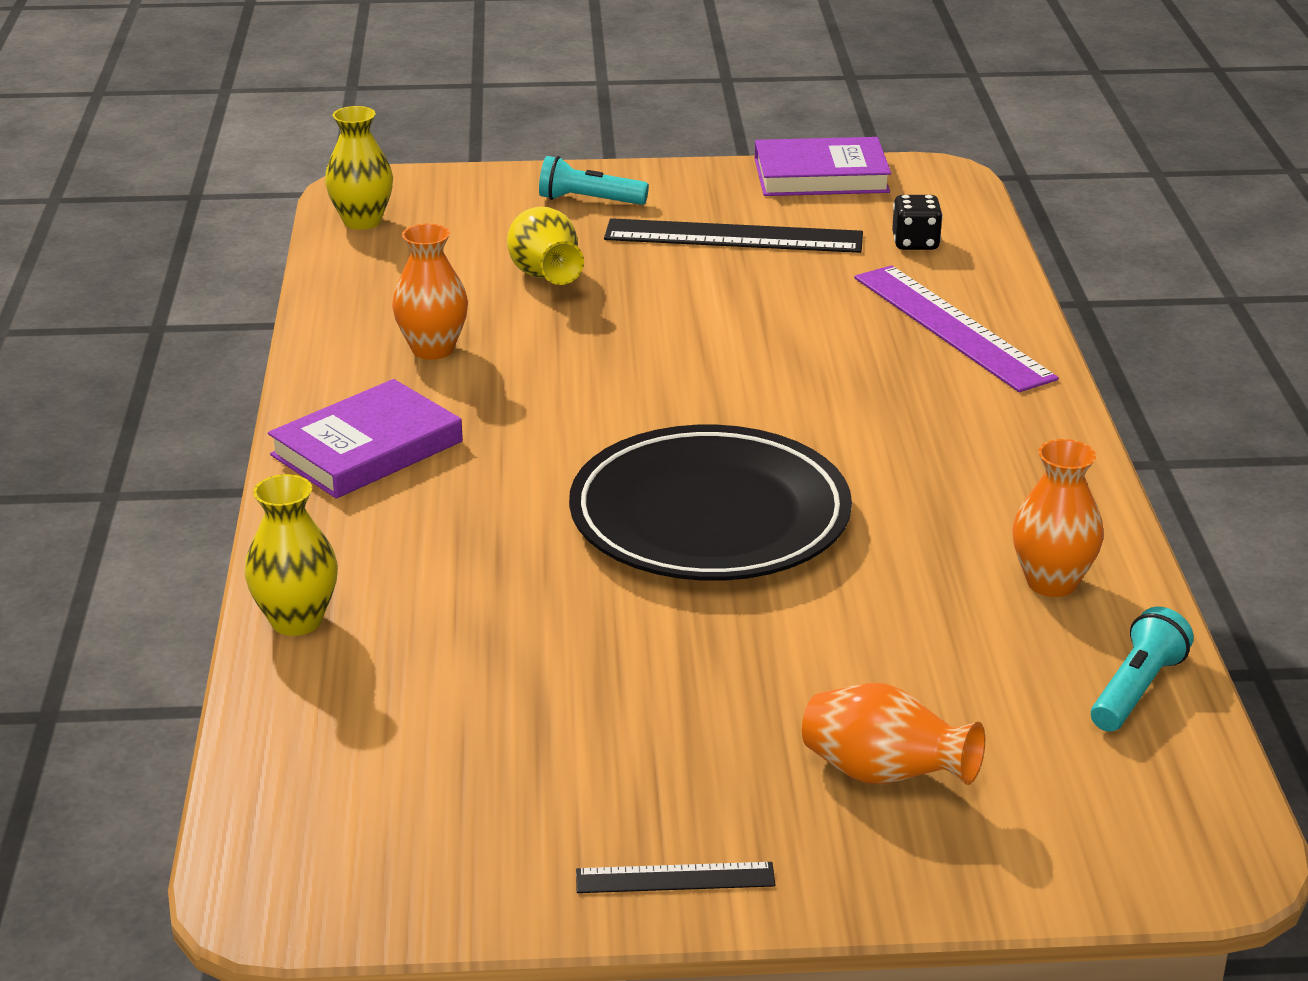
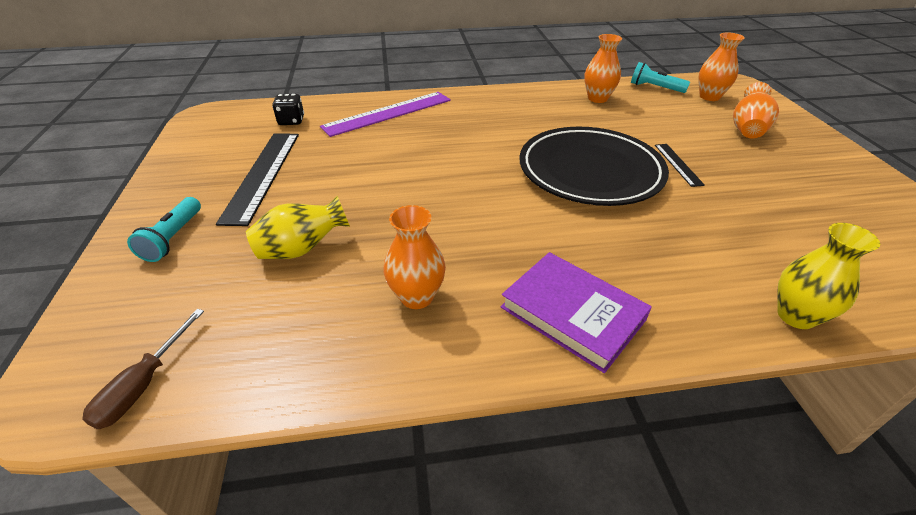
camera: 95 degrees left, 10 degrees up
(362, 221) = (144, 385): yellow vase -> brown screwdriver
(675, 878) = (856, 169): black ruler -> black ruler (677, 164)
(821, 176) = (186, 147): purple book -> none
(1085, 772) = (709, 97): none -> orange vase

